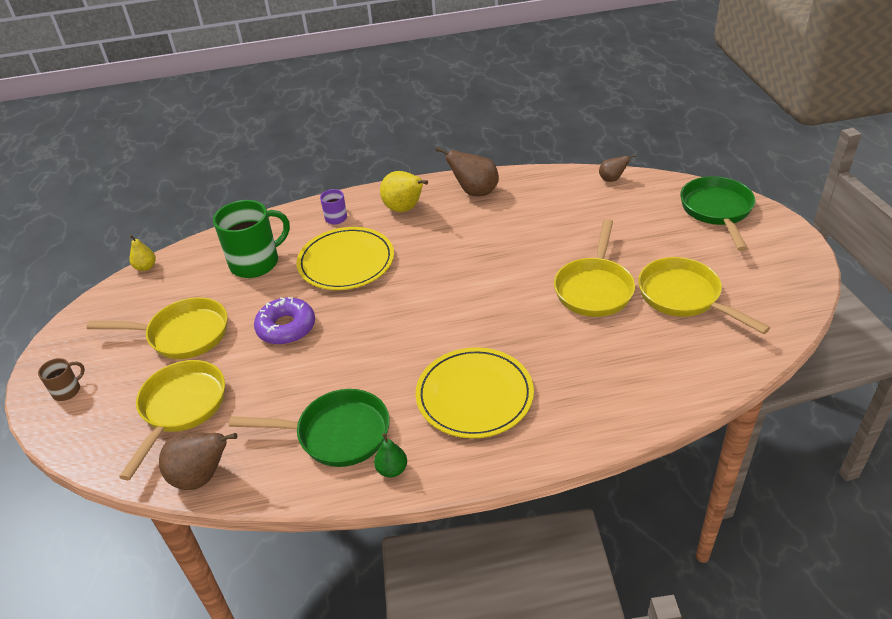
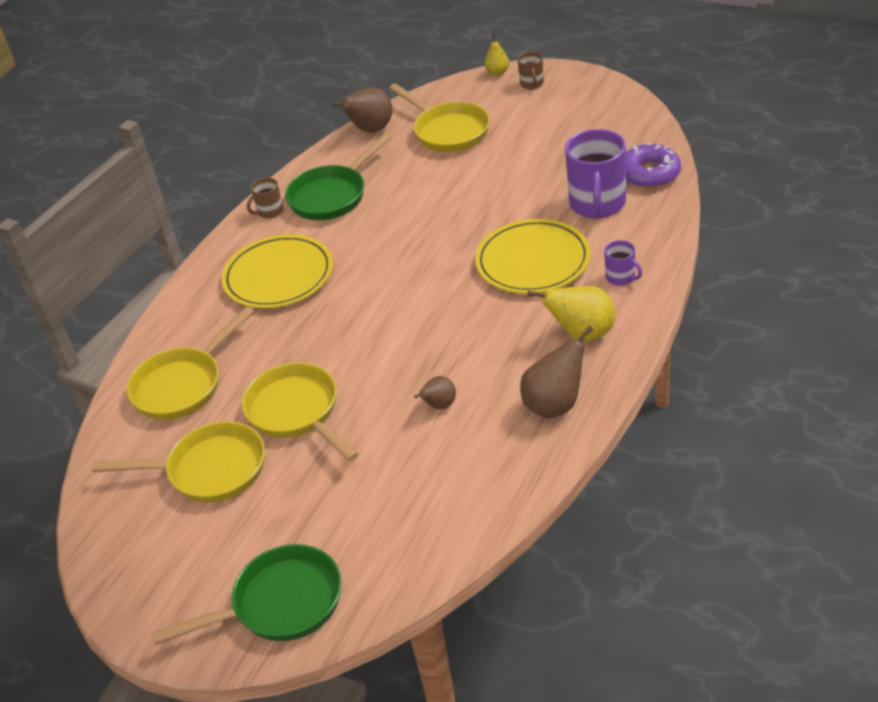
camera: 130 degrees right, 0 degrees up
(146, 267) = (664, 139): yellow pear -> yellow pear (497, 72)
(182, 335) = (536, 145): yellow pan -> yellow pan (183, 385)
(256, 263) = (597, 204): green mug -> purple mug
(286, 327) = (479, 200): purple donut -> purple donut (649, 174)
(392, 470) = (269, 211): green pear -> brown mug
(612, 179) = (446, 548): brown pear -> brown pear (439, 405)
(717, 211) = (279, 604): green pan -> green pan turned 60 degrees counterclockwise

